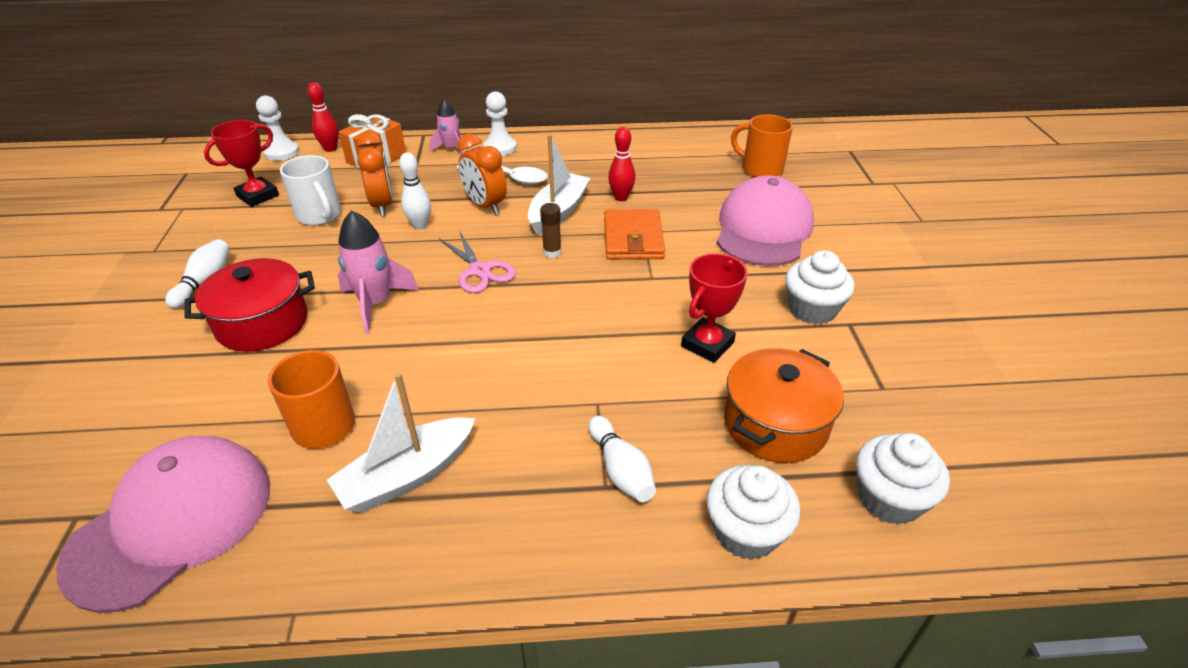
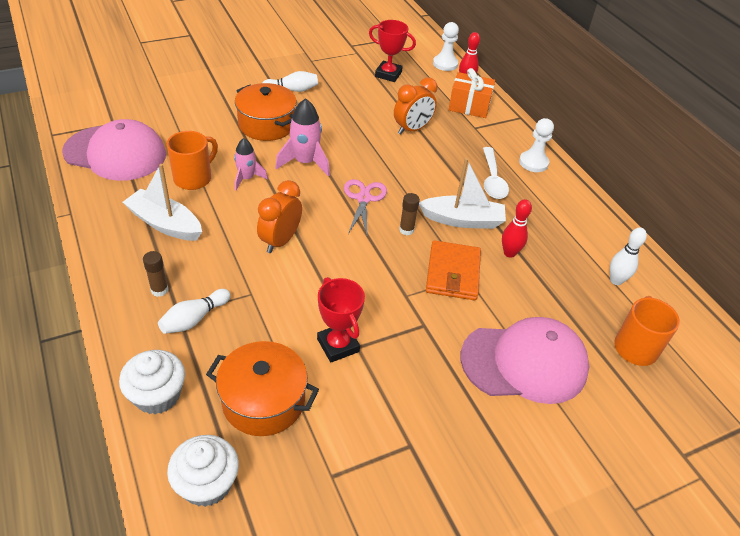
camera: 65 degrees right, 5 degrees up
(262, 323) = (266, 125): red pot -> orange pot
(320, 216) = (383, 107): white mug -> none
(420, 225) = (399, 154): white bowling pin -> white bowling pin (616, 280)
(451, 149) = (511, 137): pink rocket -> pink rocket (246, 178)
(480, 270) = (363, 198): pink scissors -> pink scissors turned 150 degrees clockwise
(485, 206) = (444, 178): orange clock -> orange clock (280, 241)
(548, 502) = (159, 290): none -> brown glue stick
(633, 239) = (453, 273): orange wallet -> orange wallet turned 60 degrees counterclockwise
(707, 344) = (338, 345): red trophy -> red trophy turned 45 degrees clockwise
(812, 309) = (417, 414): white cupcake -> none

